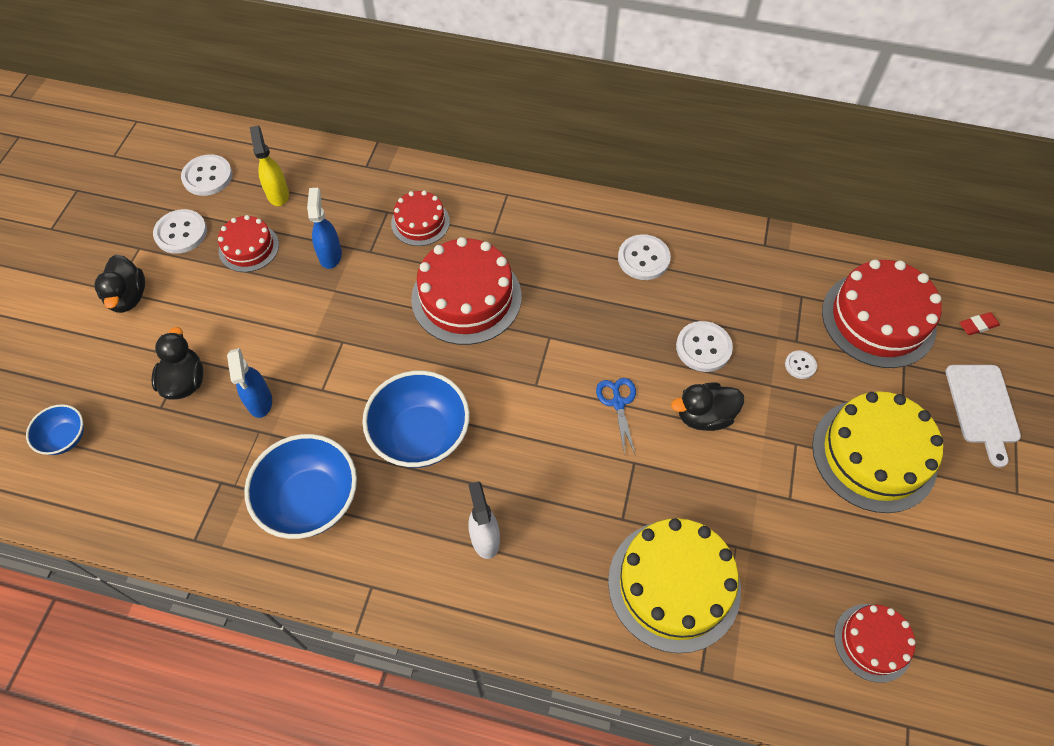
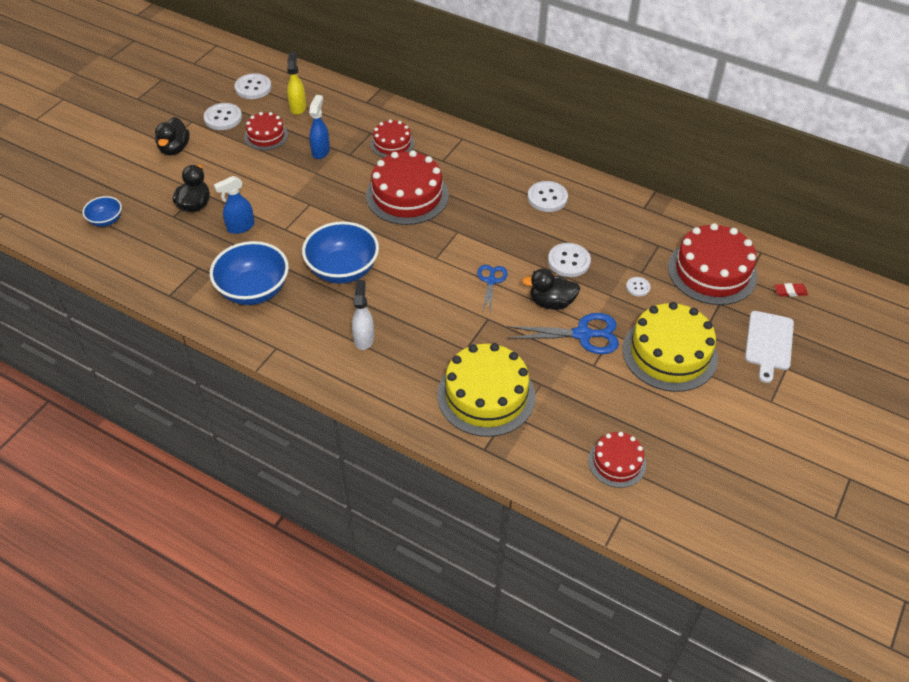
camera: 15 degrees right, 10 degrees down
(260, 402) = (240, 227): blue spray bottle -> blue spray bottle turned 60 degrees clockwise
(760, 455) = (582, 334): none -> blue scissors

